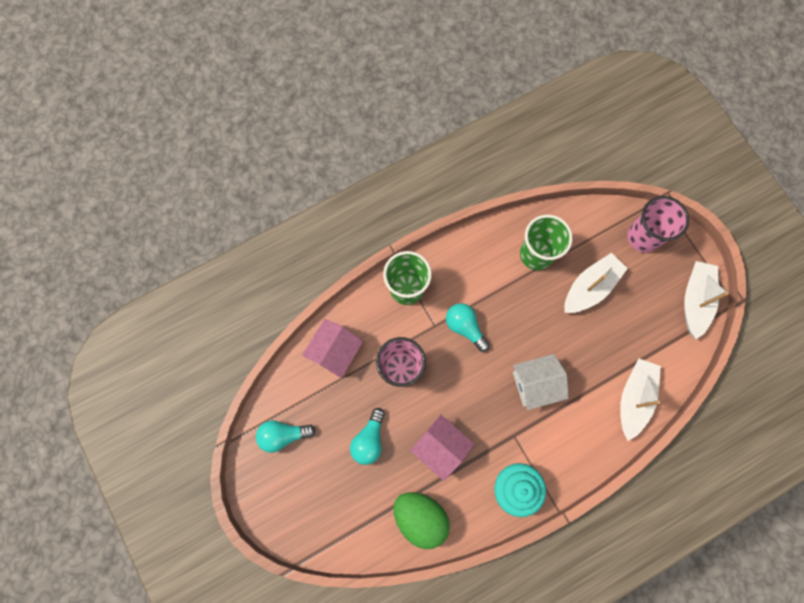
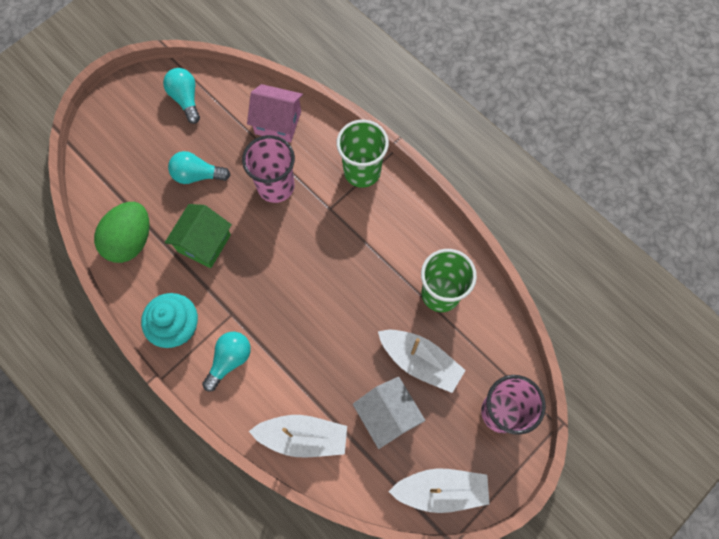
camera: 75 degrees right, 5 degrees down
(440, 447) = (204, 243): pink house -> green house
(465, 327) = (336, 238): turquoise light bulb -> turquoise light bulb (230, 360)
(535, 384) = (293, 324): white house -> white house (387, 415)

